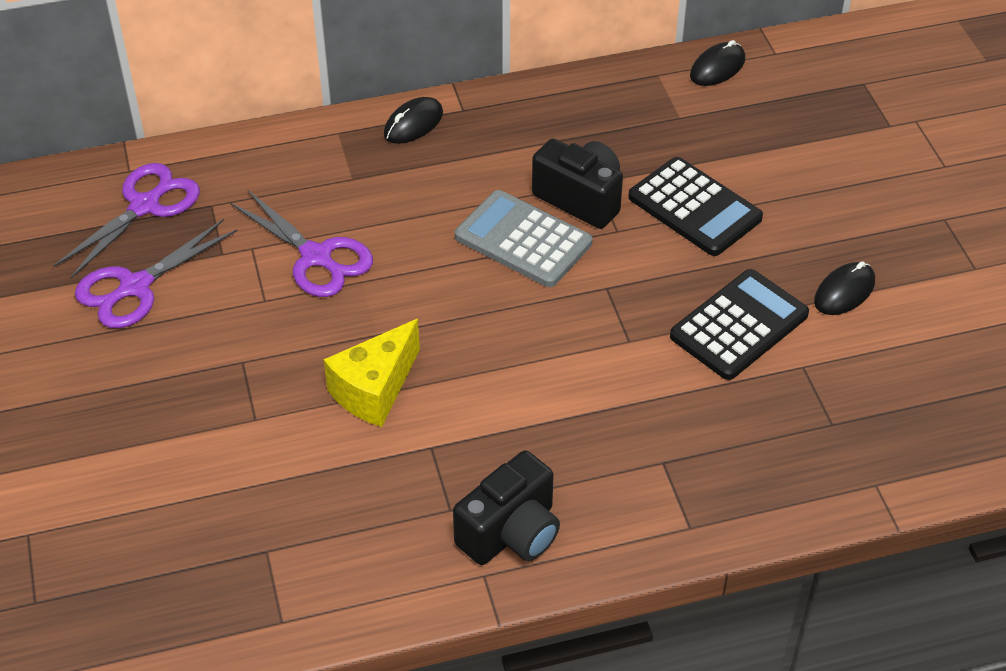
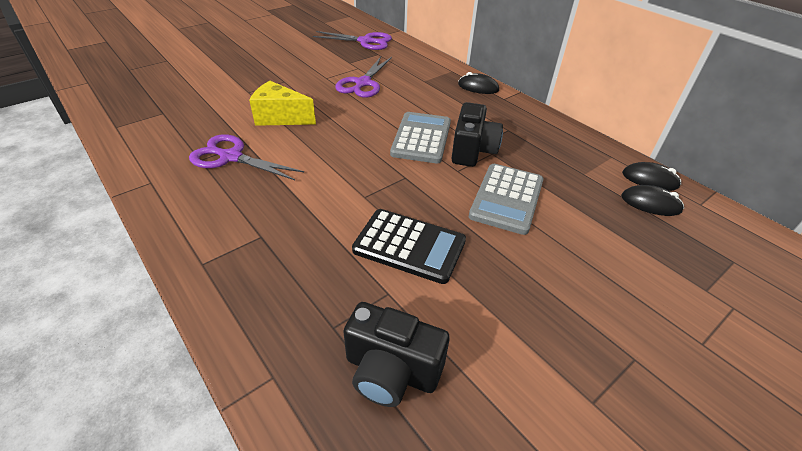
camera: 65 degrees right, 5 degrees down
(136, 287) = (316, 50): purple scissors -> purple scissors (231, 157)
(511, 533) = (184, 185): black camera -> black camera (391, 371)
(694, 208) = (506, 198): black calculator -> grey calculator
(844, 292) = (486, 301): black mouse -> black mouse (650, 203)

